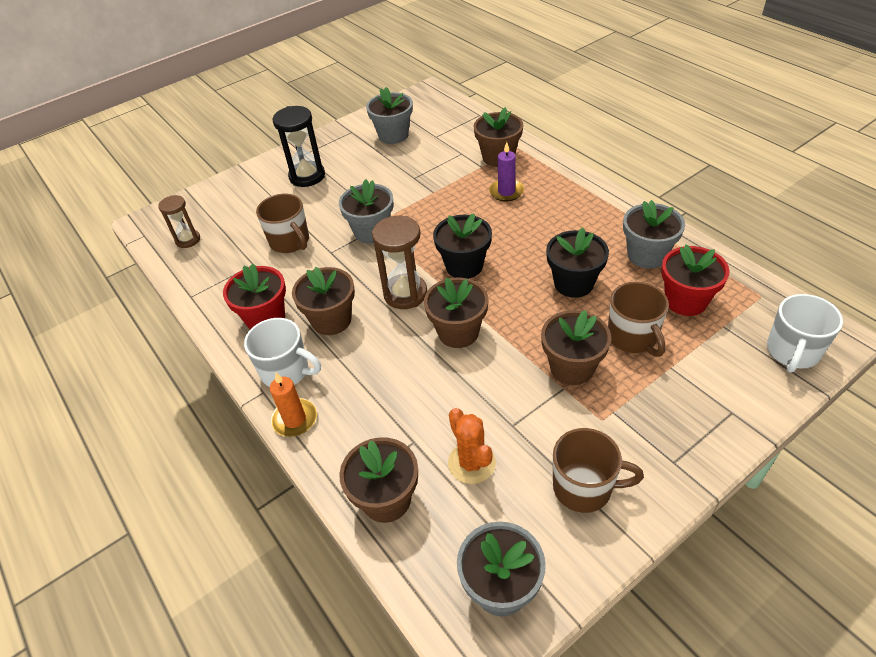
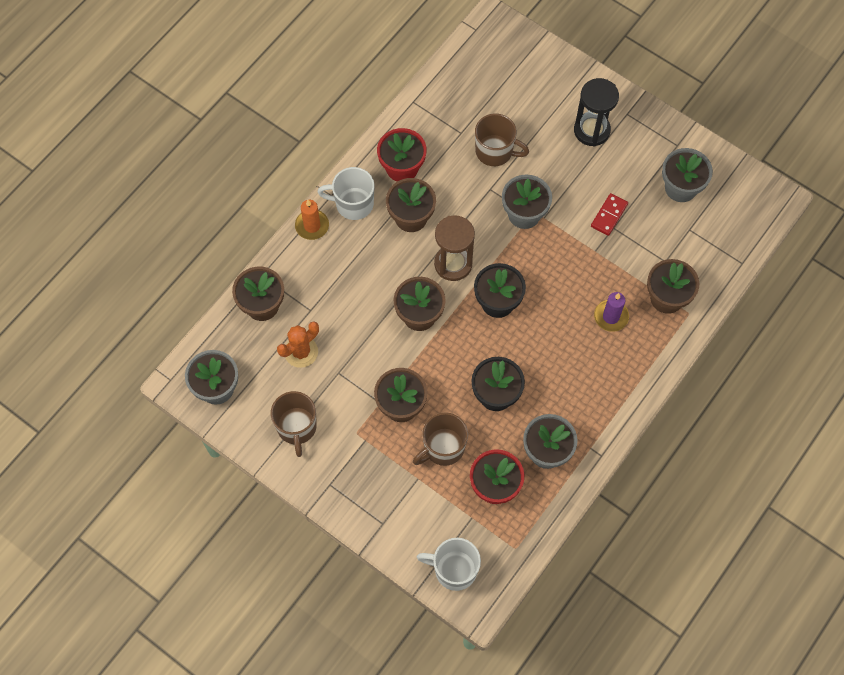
camera: 70 degrees right, 20 degrees up
(188, 240) = (478, 68): brown hourglass -> none
(286, 371) = (353, 204): white mug -> white mug turned 90 degrees clockwise
(290, 242) = (495, 151): brown mug -> brown mug turned 105 degrees counterclockwise
(400, 178) = (609, 215): none -> red domino

